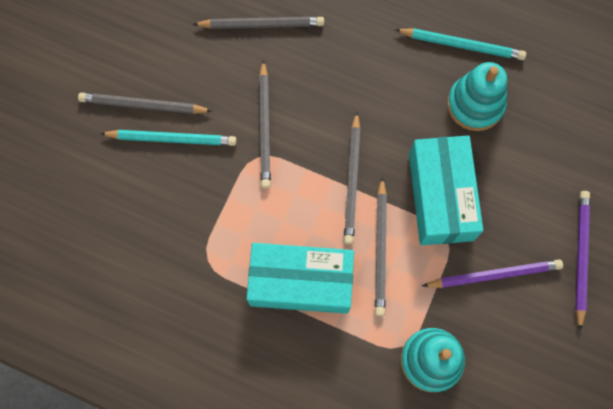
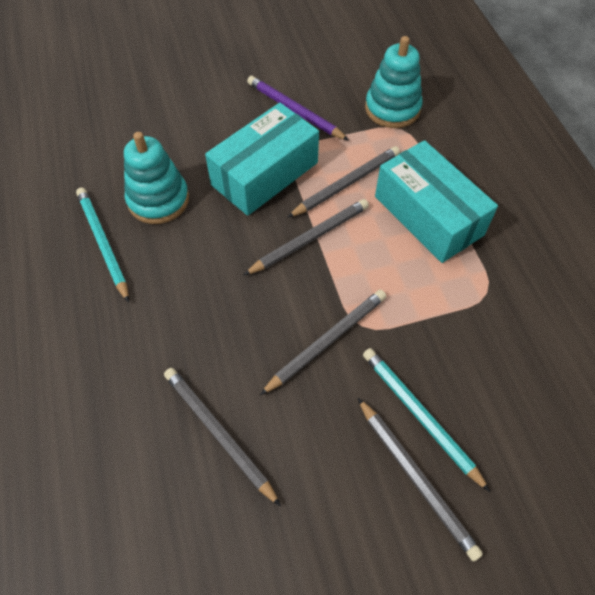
camera: 130 degrees left, 15 degrees down
(581, 257) = (233, 76): purple pencil -> none

